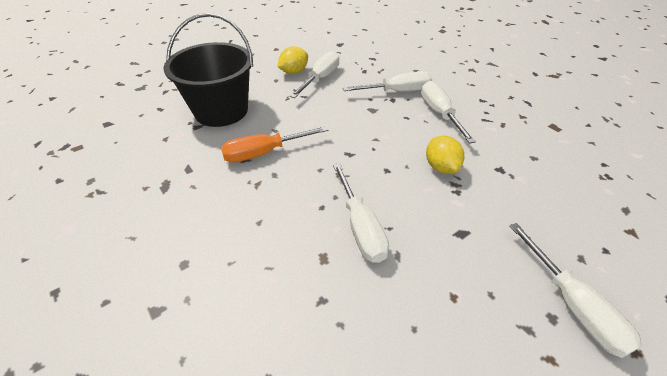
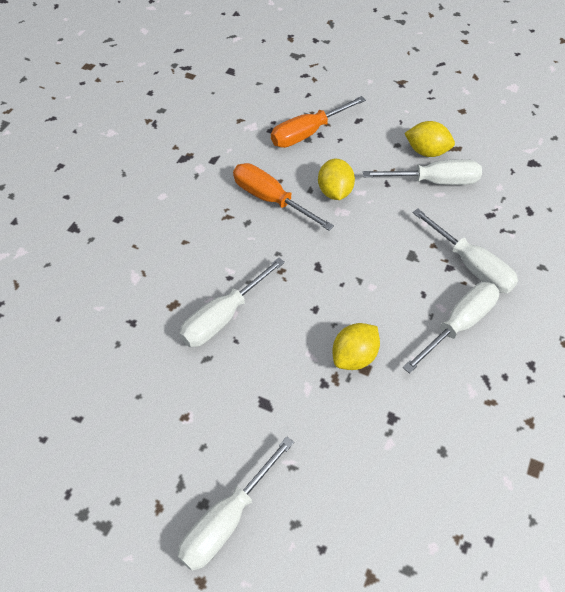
camera: 60 degrees right, 10 degrees up
(221, 111) = (308, 133): black bucket -> orange screwdriver
(288, 120) = (334, 192): none -> yellow lemon

